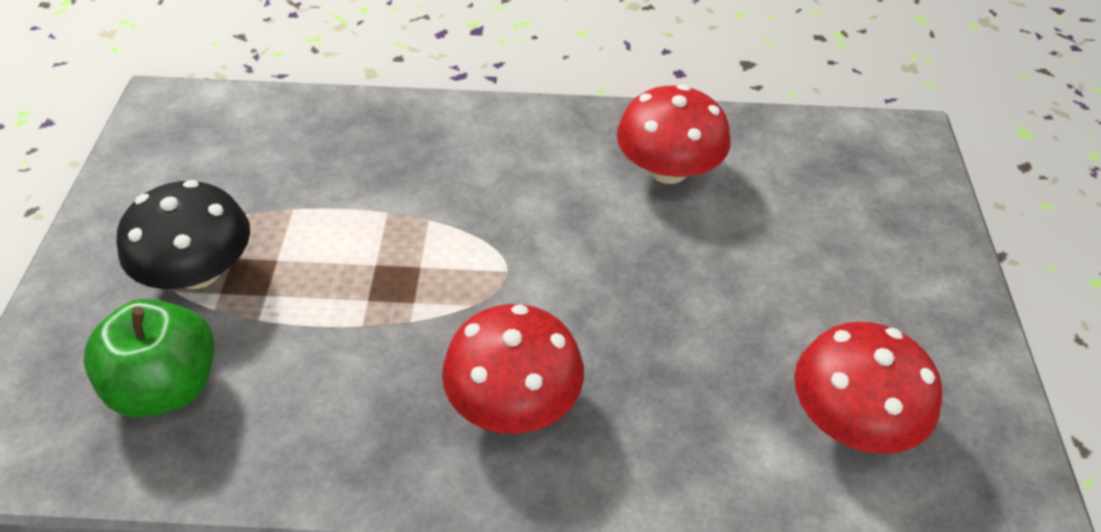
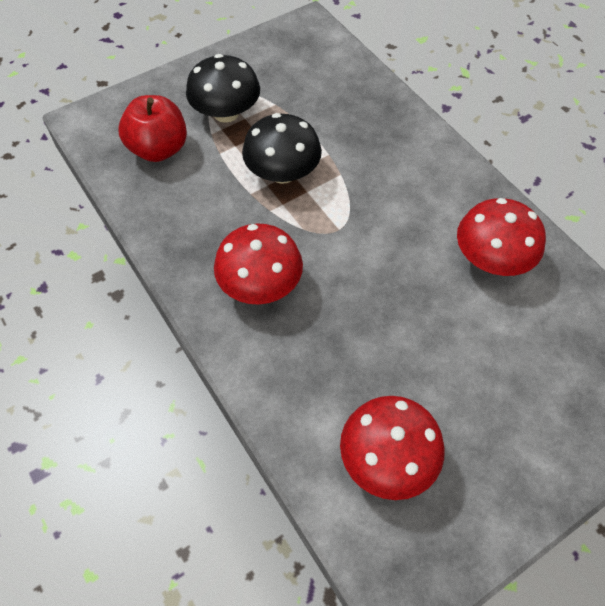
camera: 55 degrees right, 10 degrees up
(167, 386) = (159, 149): green apple -> red apple
(365, 272) = (282, 172): none -> black mushroom

